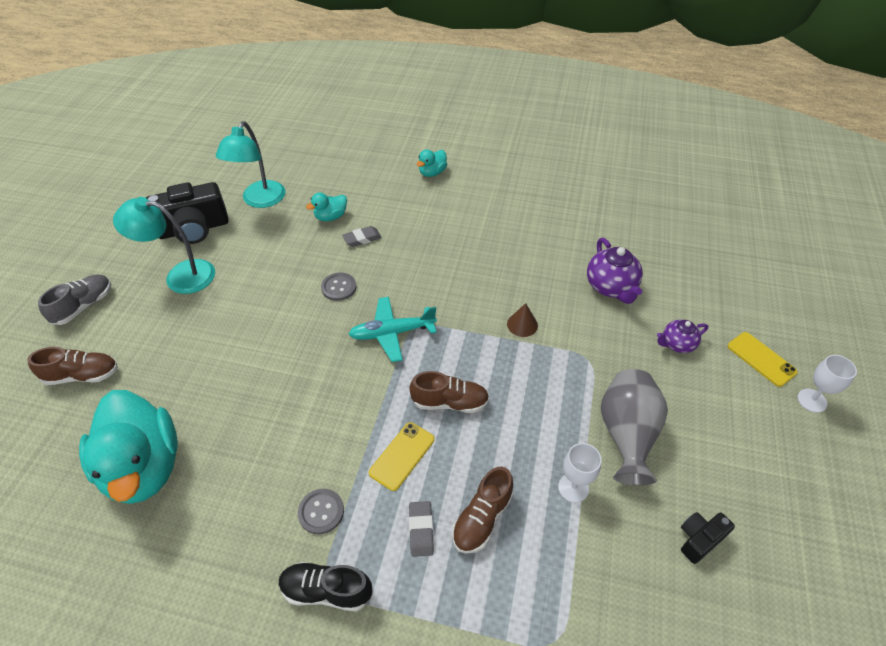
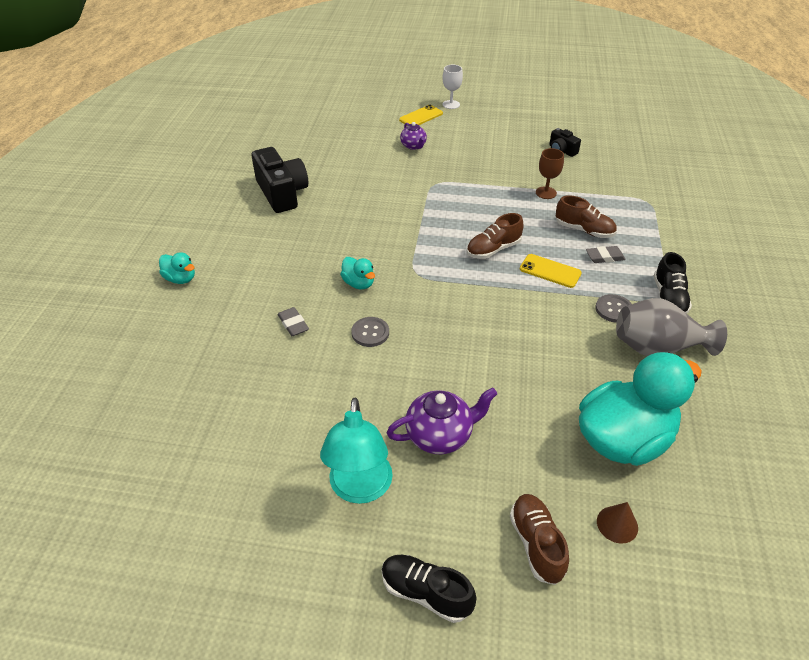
camera: 95 degrees left, 5 degrees down
(84, 306) = (426, 593): grey shoe -> black shoe
(194, 229) = (265, 500): black camera -> black camera (282, 193)
(260, 200) = (210, 435): turquoise lamp -> none
(331, 217) = (252, 356): turquoise duck -> turquoise duck (359, 283)
(392, 333) = (426, 288): turquoise plane -> none
(450, 402) = (493, 249): brown shoe -> brown shoe turned 120 degrees counterclockwise
(522, 324) = (404, 214): brown cone -> brown cone (617, 524)
(573, 488) = (546, 193): white goblet -> brown goblet
(611, 287) = (358, 170): purple teapot -> purple teapot (440, 435)
(627, 435) = (497, 170): grey vase -> grey vase (657, 348)

